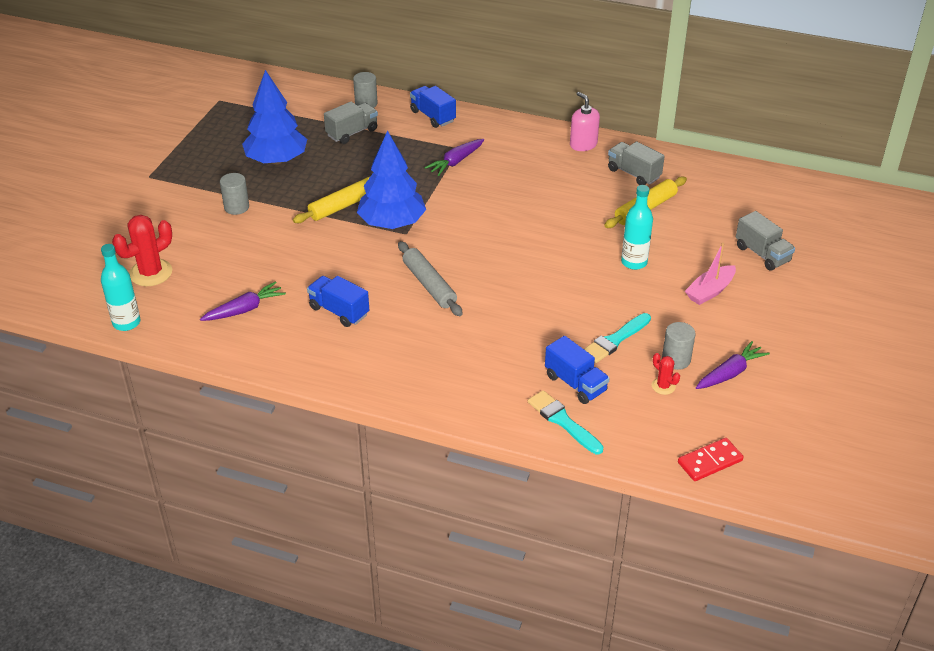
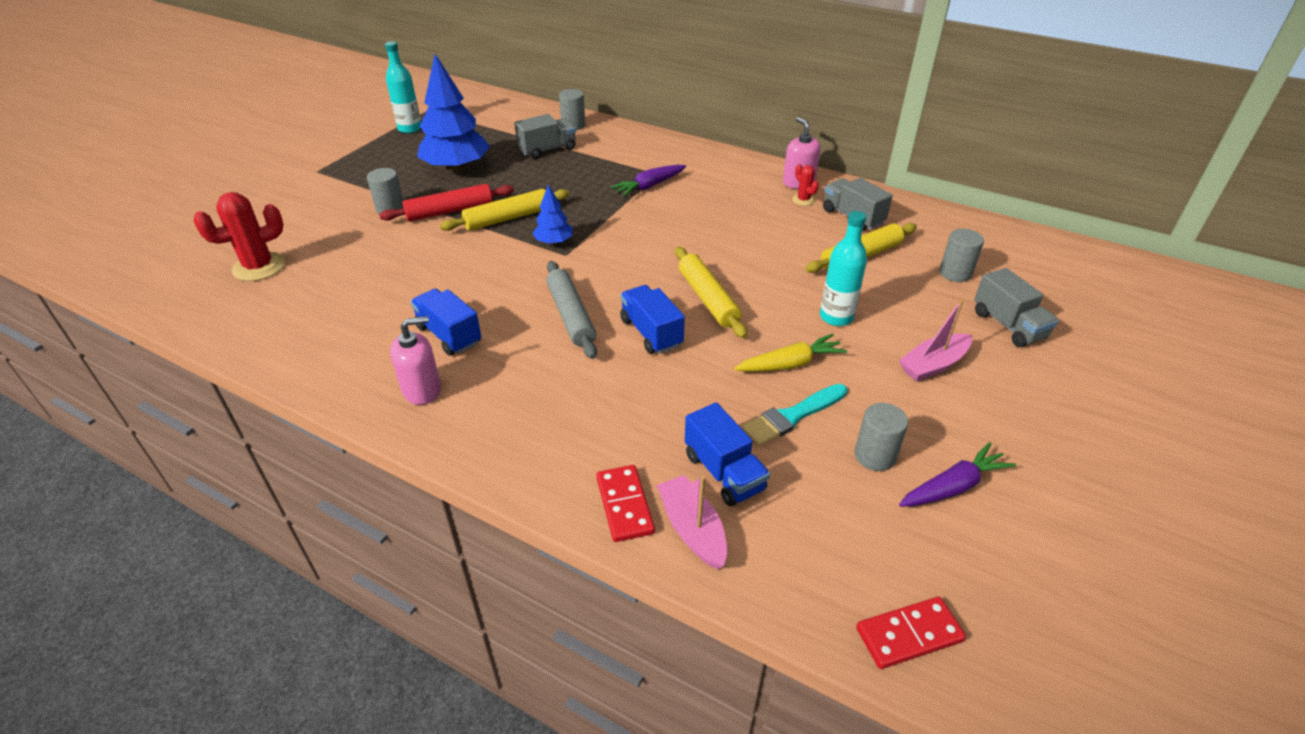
camera: 10 degrees right, 0 degrees up
(126, 323) = (196, 320): turquoise bottle -> turquoise bottle (410, 128)
(244, 309) = (339, 320): purple carrot -> none
(290, 204) = (450, 211): none -> red rolling pin
(337, 354) = (422, 390): none -> pink soap dispenser
(392, 223) = (554, 242): blue tree -> blue tree, size x0.50
(433, 116) = (639, 142): blue truck -> blue truck (651, 333)
(513, 413) = (624, 505): none -> red domino
(532, 258) = (708, 298): none -> yellow rolling pin
(563, 421) = (692, 529): turquoise brush -> pink boat
(606, 303) = (789, 364): none -> yellow carrot
(663, 386) = (851, 494): red cactus -> red cactus (803, 200)
(720, 215) = (955, 273): none -> grey cylinder

